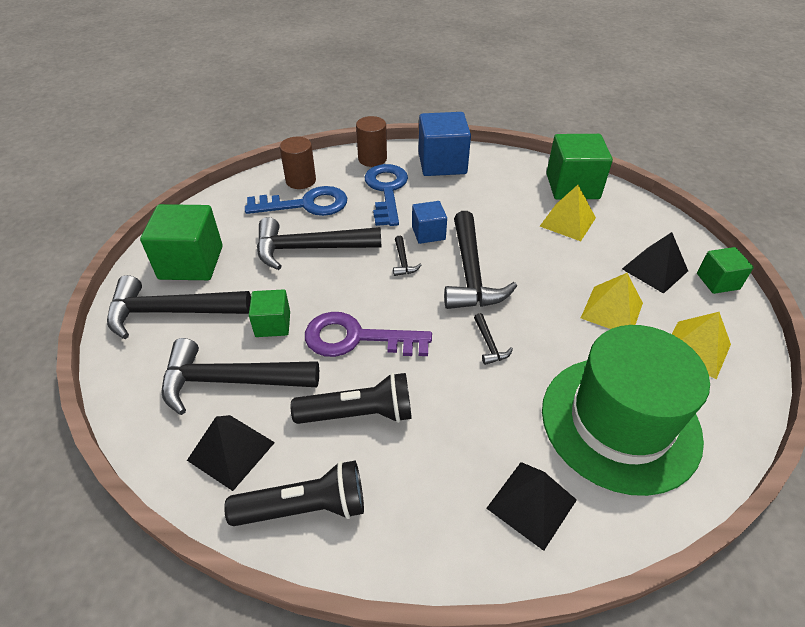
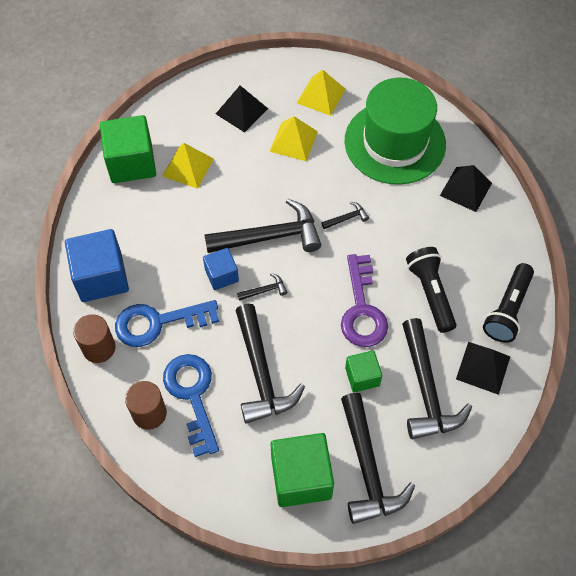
camera: 100 degrees left, 15 degrees up
(305, 508) = (507, 310): black flashlight -> black flashlight turned 135 degrees counterclockwise
(717, 281) = (248, 74): green cube -> none

